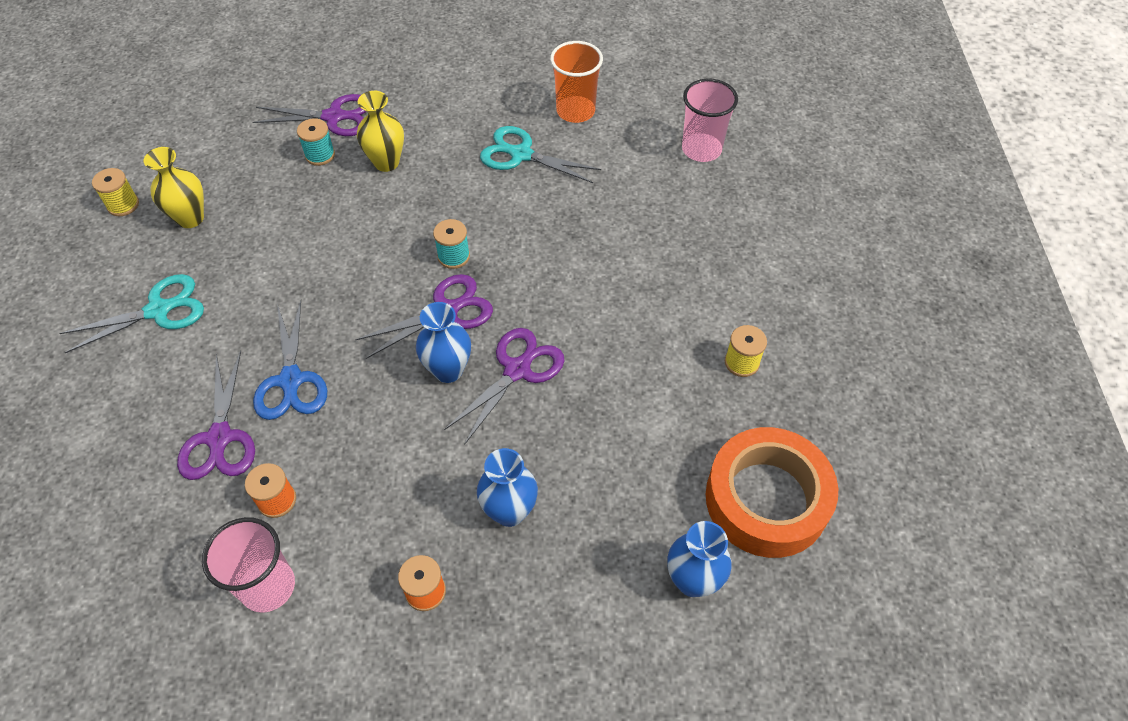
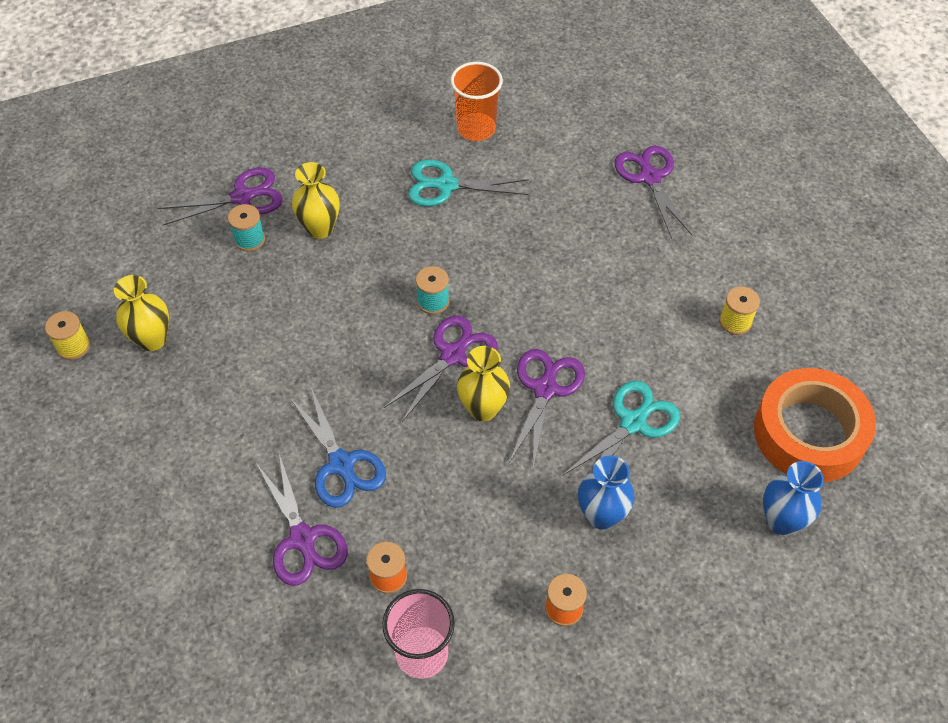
camera: 20 degrees left, 0 degrees up
(158, 310) = (172, 439): turquoise scissors -> turquoise scissors (633, 423)
(448, 370) = (483, 409): blue vase -> yellow vase
(701, 149) = (609, 135): pink cup -> none
(722, 199) = (650, 177): none -> purple scissors

